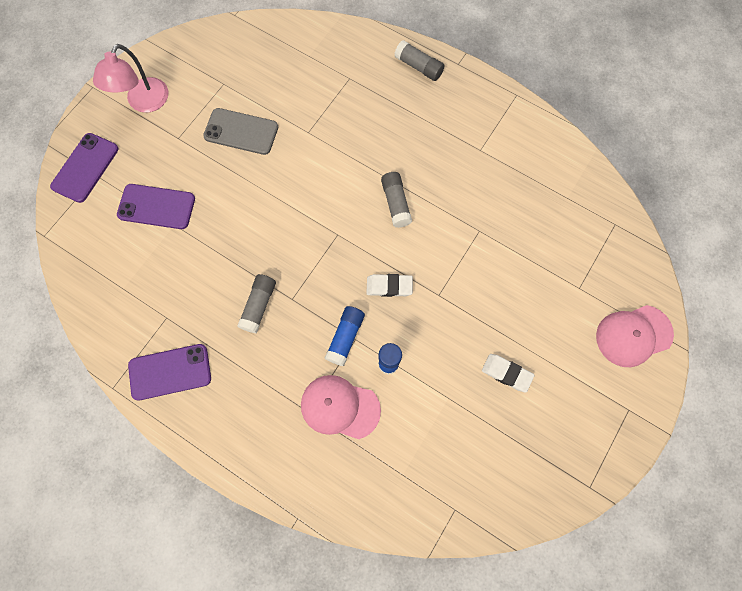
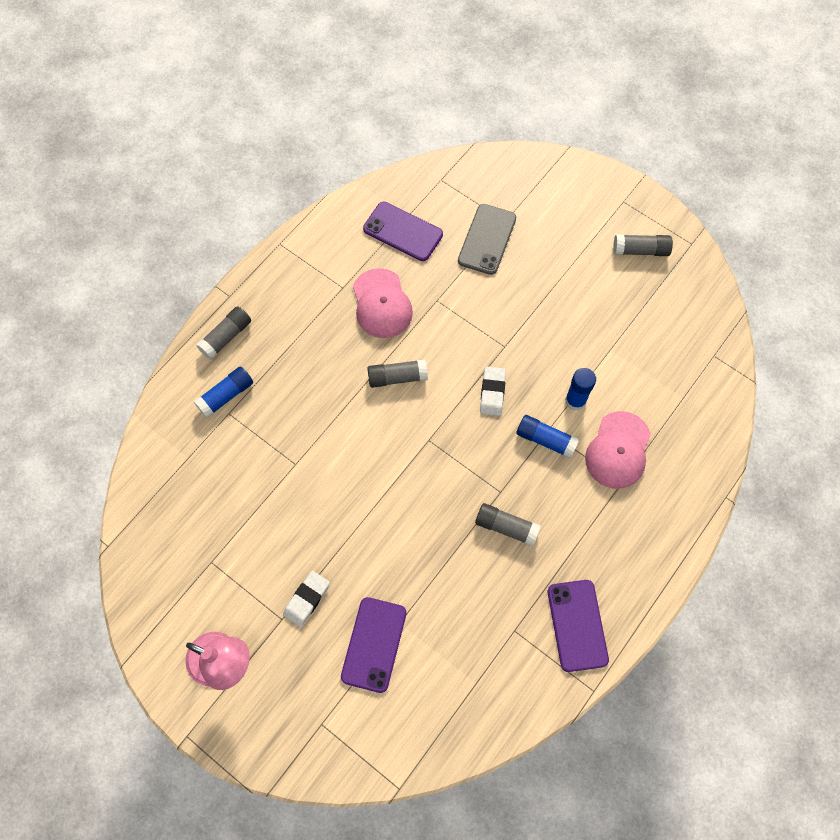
camera: 85 degrees left, 5 degrees down
(85, 168) = (309, 739): purple phone -> purple phone (403, 232)
(241, 132) = (284, 541): grey phone -> grey phone (487, 239)
(364, 74) = (226, 396): none -> blue glue stick
(506, 373) = (587, 295): white eraser -> white eraser (306, 599)
(570, 429) = (640, 250): none -> grey glue stick
(633, 335) = (554, 185): pink cap -> pink cap (381, 304)

